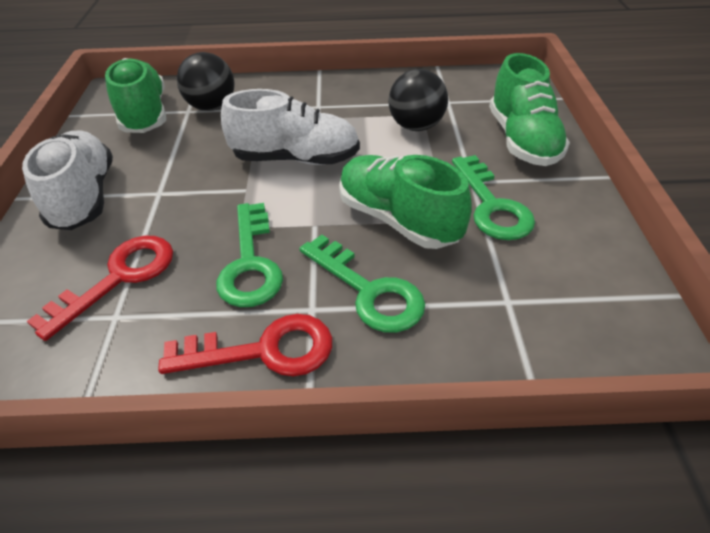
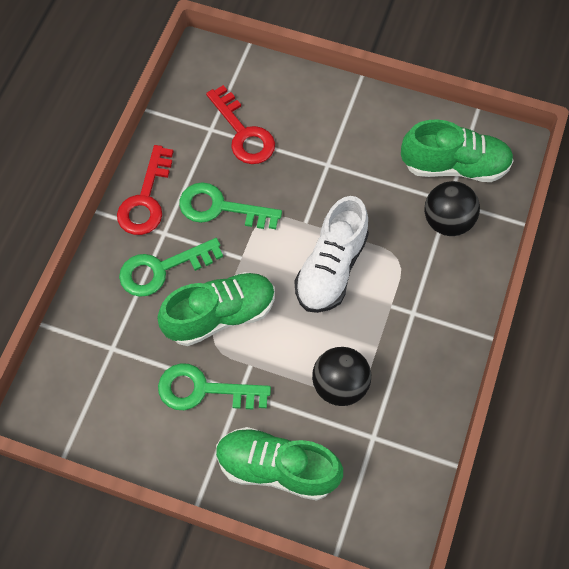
camera: 110 degrees right, 20 degrees up
(84, 197) = (343, 117): white shoe -> none

